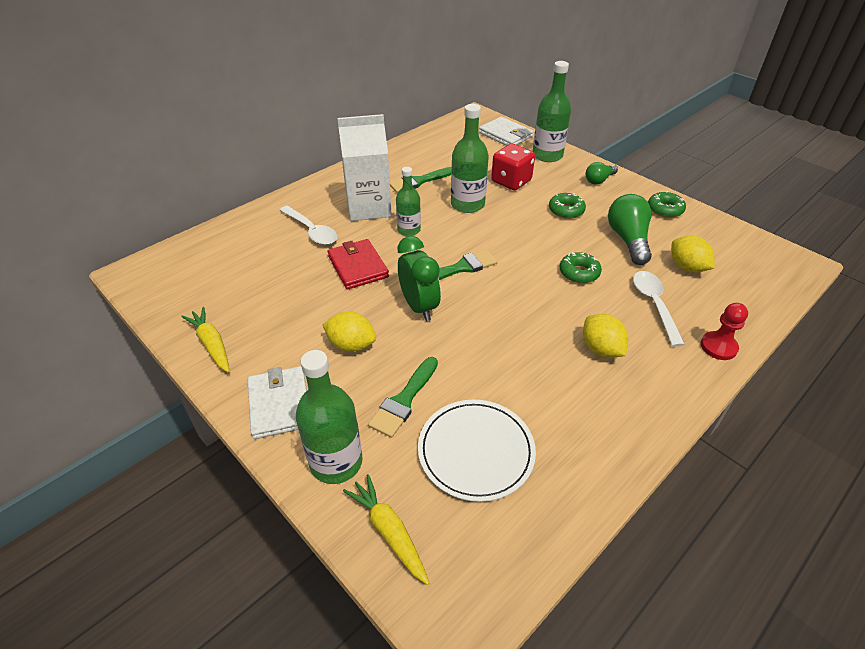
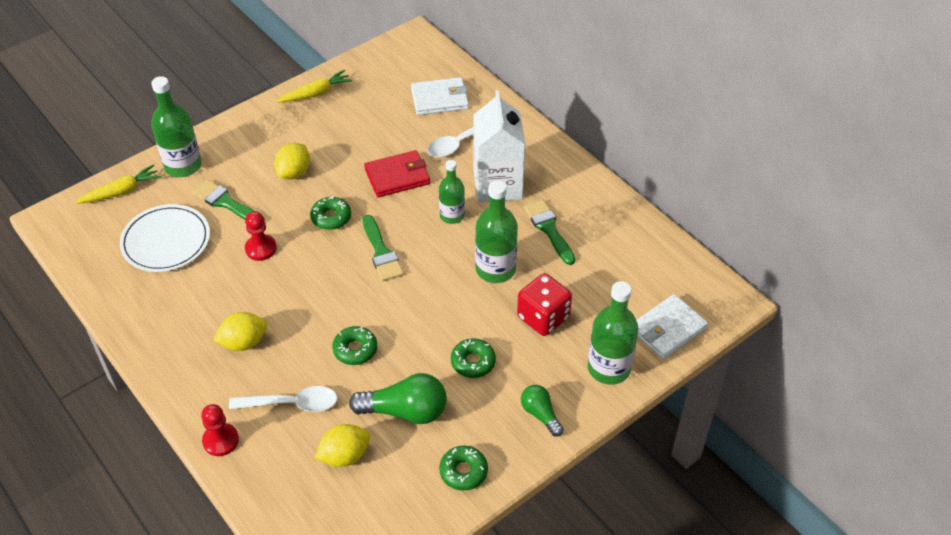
camera: 95 degrees right, 5 degrees up
(279, 404) = (244, 134): white wallet -> white wallet (440, 99)
(419, 307) = (331, 217): green clock -> green donut
(472, 356) = (261, 248): none -> red pawn

